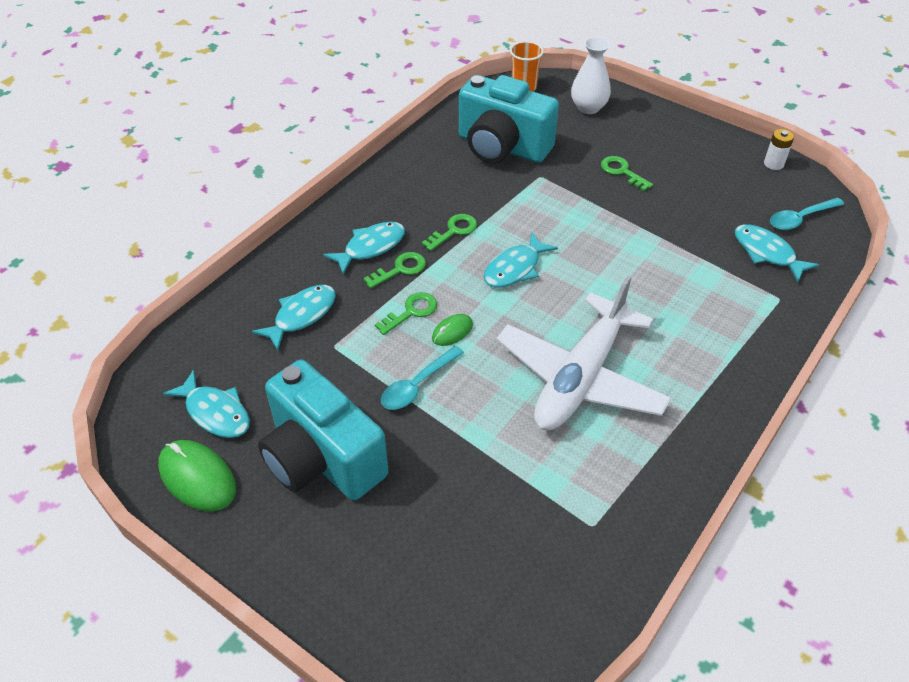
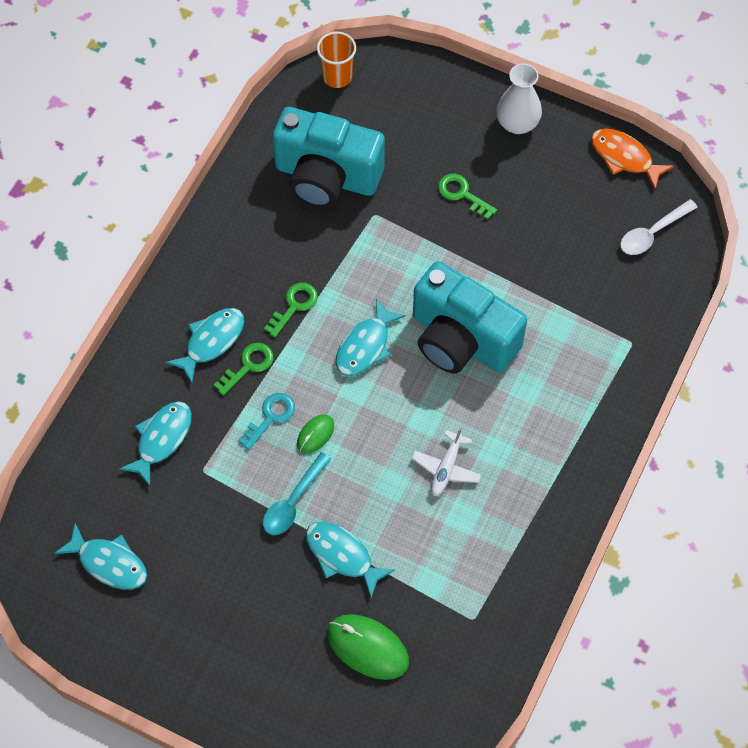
camera: 10 degrees left, 15 degrees up
(197, 477) = (113, 632): green mouse -> green mouse (368, 647)
(322, 458) = (221, 594): turquoise camera -> turquoise camera (461, 339)
(411, 312) = (270, 417): green key -> turquoise key
(580, 378) = (446, 468): white plane -> white plane, size x0.41
(588, 107) = (415, 99): white vase -> white vase (517, 123)
(766, 253) = (618, 285): turquoise fish -> turquoise fish (342, 556)
(773, 164) = (624, 157): white battery -> orange fish
(800, 218) = (653, 233): turquoise spoon -> white spoon

